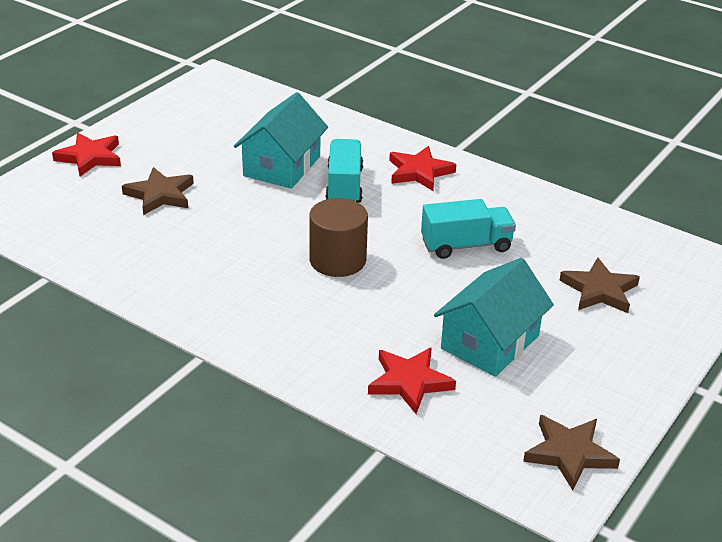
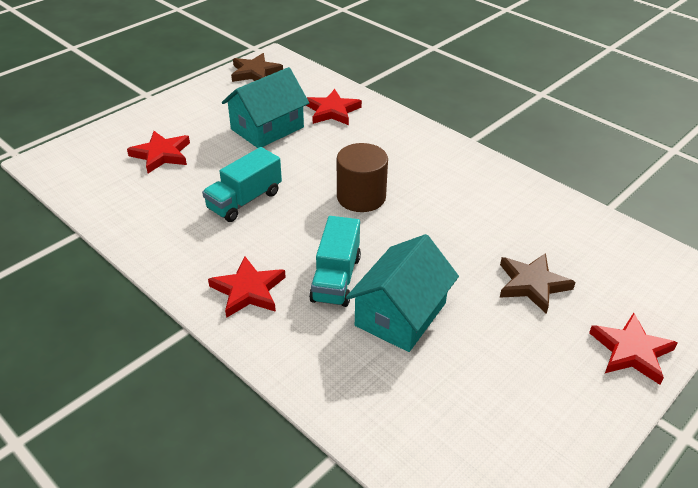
camera: 170 degrees left, 5 degrees up
(466, 245) = (244, 200): turquoise truck -> turquoise truck turned 45 degrees counterclockwise
(599, 290) = (161, 154): brown star -> red star

